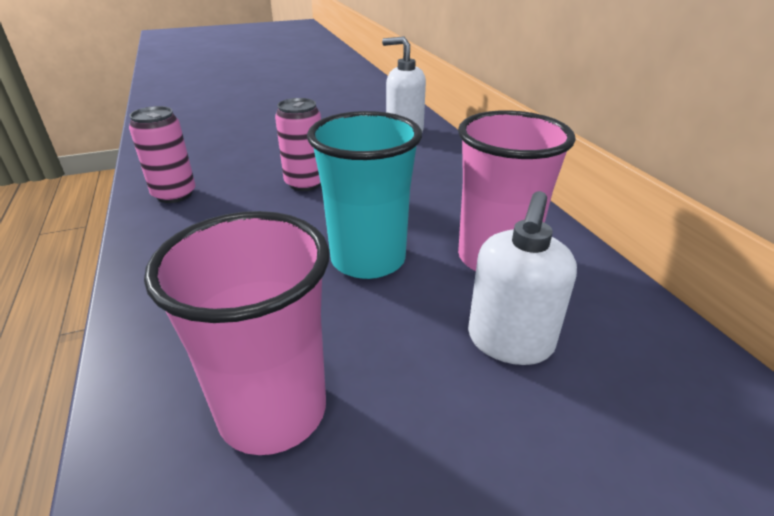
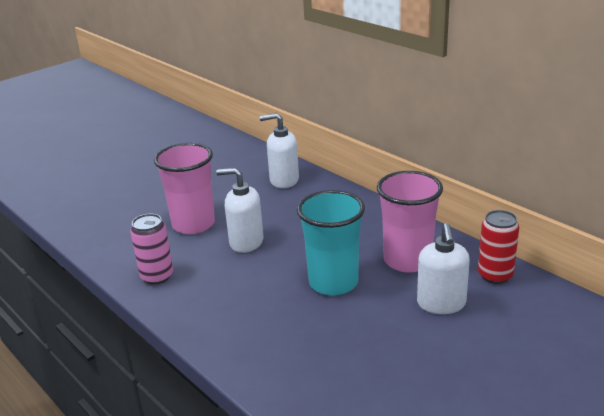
camera: 20 degrees left, 5 degrees down
(273, 411) = (347, 371): pink cup -> pink cup (193, 224)
(305, 183) = (246, 242): pink can -> white soap dispenser
(629, 321) = (495, 275): none -> red can

